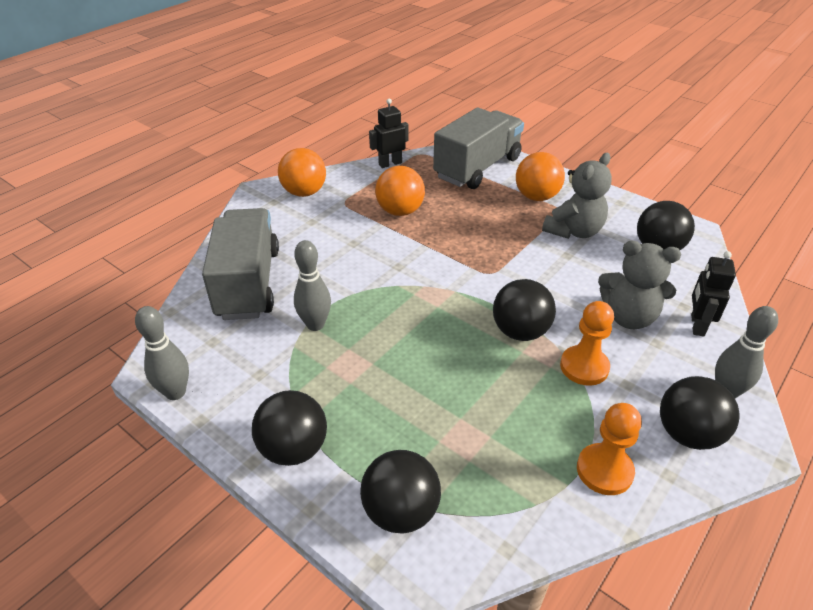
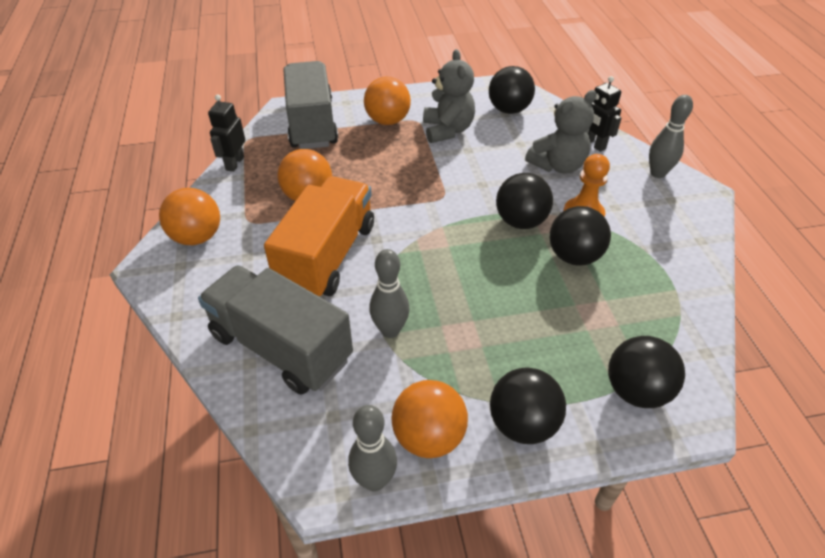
camera: 50 degrees left, 5 degrees up
(235, 400) = (428, 437): none -> orange ball
(352, 254) = (327, 256): none -> orange truck
(604, 470) = (677, 265): orange pawn -> none
(688, 434) = (677, 211): black ball -> black ball (574, 256)

